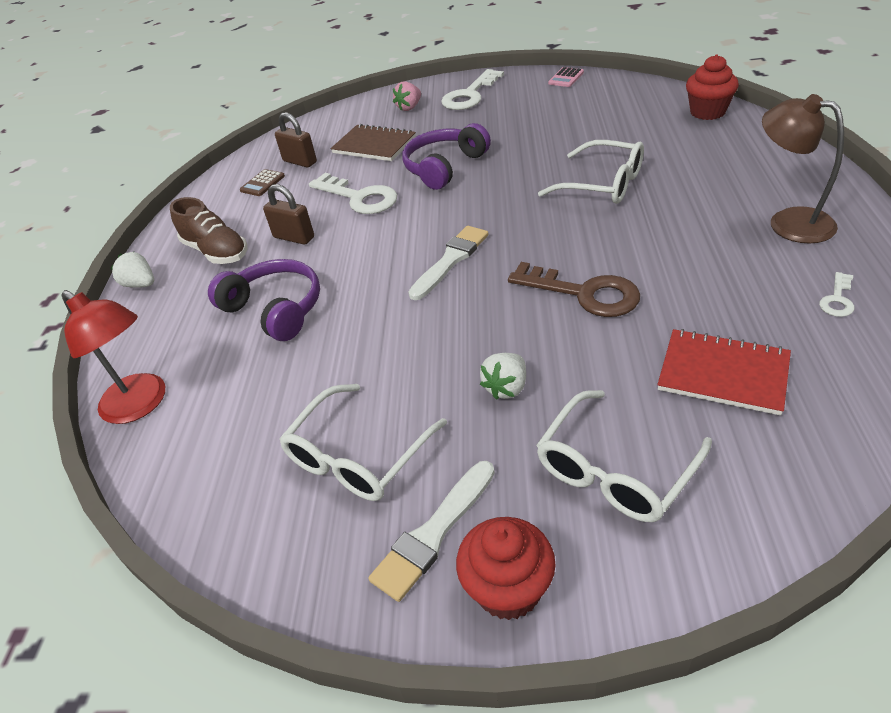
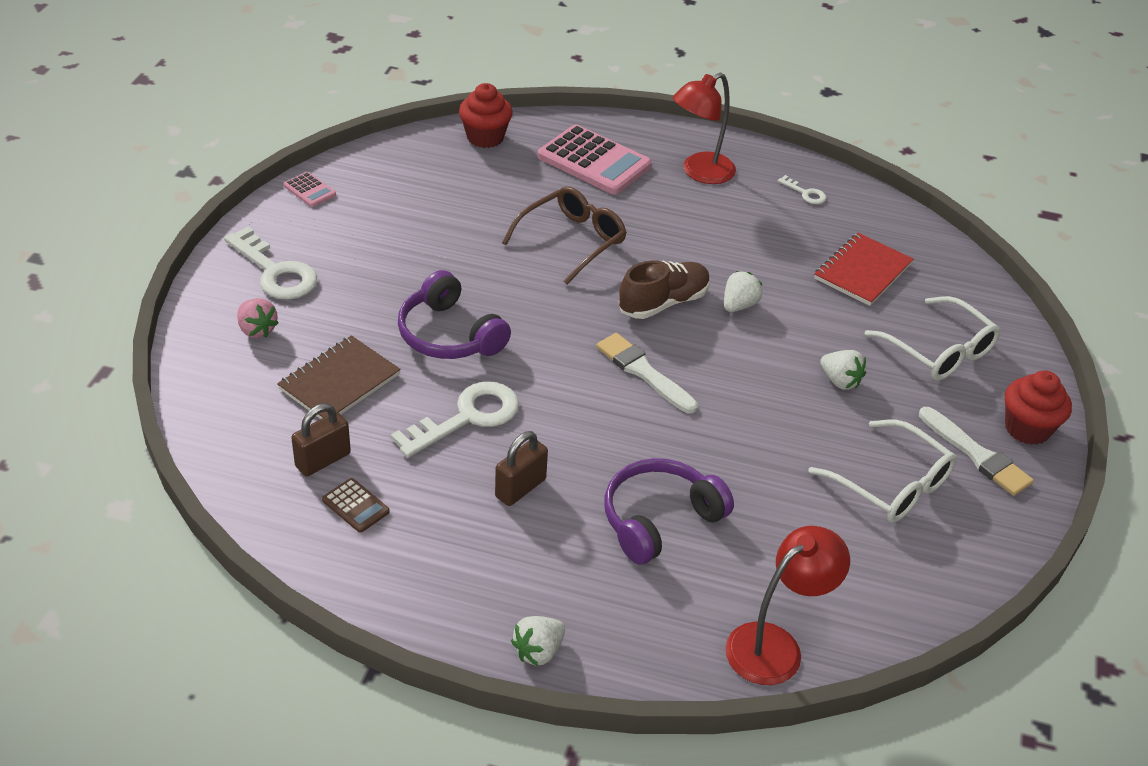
camera: 85 degrees left, 0 degrees up
(216, 251) = (506, 567): brown shoe -> brown shoe (663, 303)
(584, 293) = (739, 305): brown key -> white strawberry
(603, 184) = (572, 241): white glasses -> brown glasses
(734, 164) = (594, 161): none -> pink calculator
(788, 222) = (700, 173): brown lamp -> red lamp

